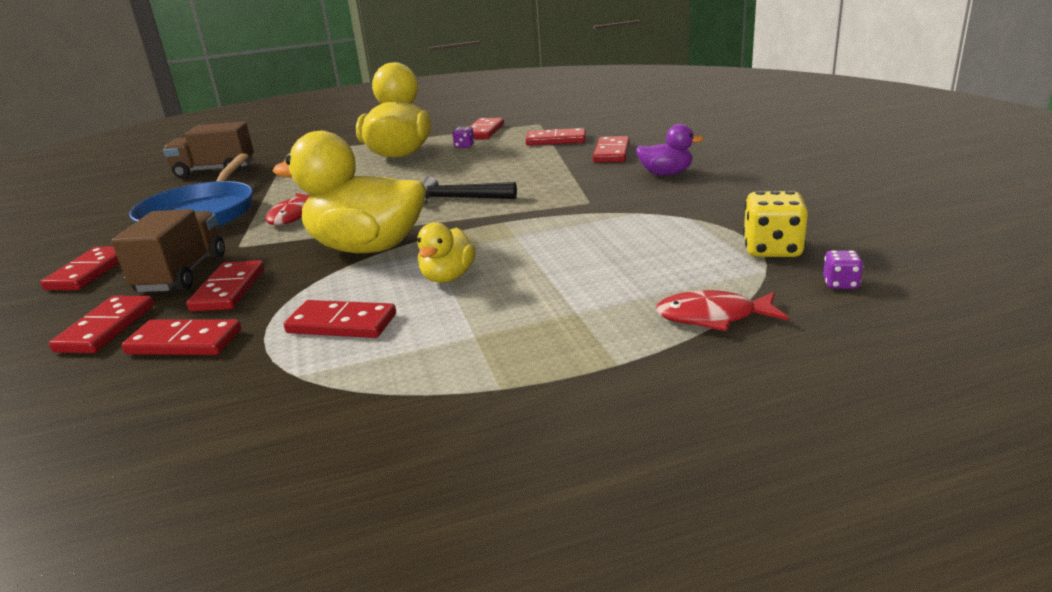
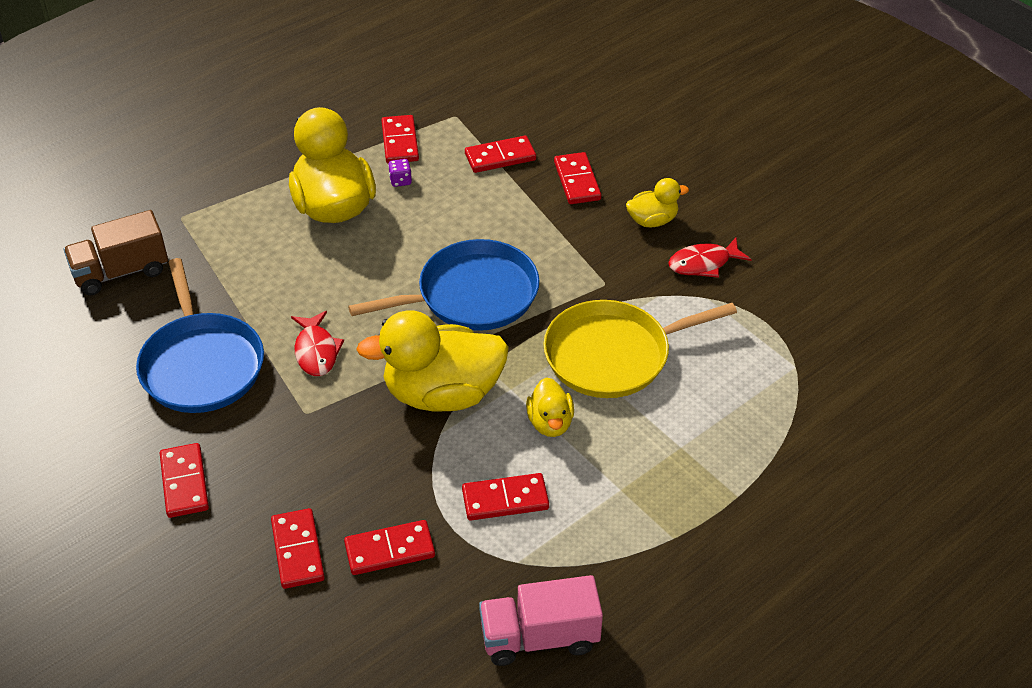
camera: 25 degrees left, 20 degrees up
(182, 274) = (290, 466): brown truck -> none
(228, 289) = (362, 478): red domino -> none
(239, 451) = (539, 637): none -> pink truck
(458, 199) = (471, 295): black hammer -> blue pan
(557, 242) = (613, 355): none -> yellow pan
(666, 174) = (652, 220): purple duck -> yellow duck
(713, 317) = (779, 432): red fish -> red fish (703, 263)
(772, 249) = (790, 337): yellow dice -> none
(840, 284) = (852, 374): purple dice -> none

